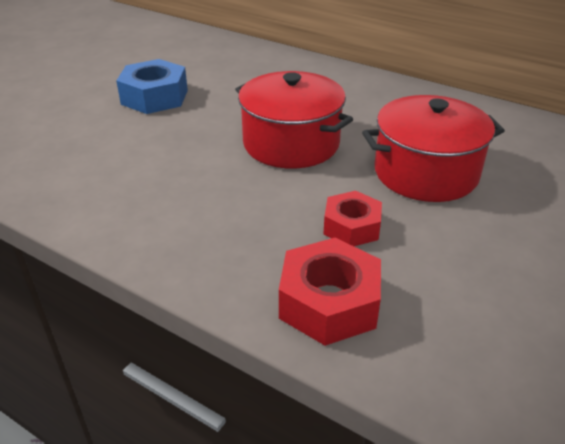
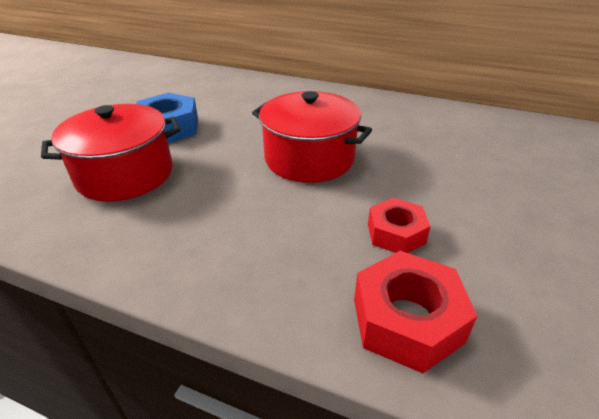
camera: 10 degrees left, 0 degrees up
(425, 173) = (439, 172): red pot -> red pot (125, 174)

